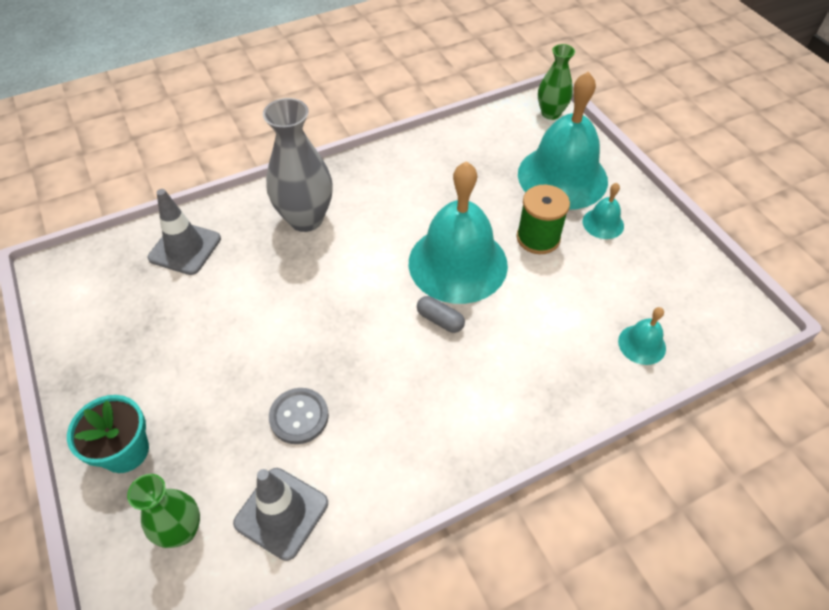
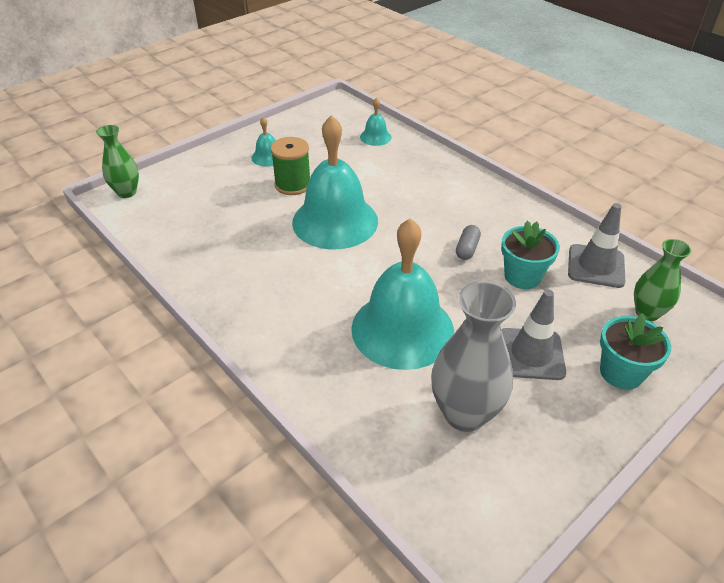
camera: 105 degrees left, 10 degrees down
(185, 248) = (387, 420): grey traffic cone -> grey traffic cone (531, 354)
(299, 417) = (522, 276): grey button -> turquoise flower pot
(306, 219) = (312, 329): grey vase -> grey vase (465, 413)
(440, 320) = (397, 221): grey capsule -> grey capsule (467, 249)
(562, 177) = (216, 179): turquoise bell -> turquoise bell (402, 329)

